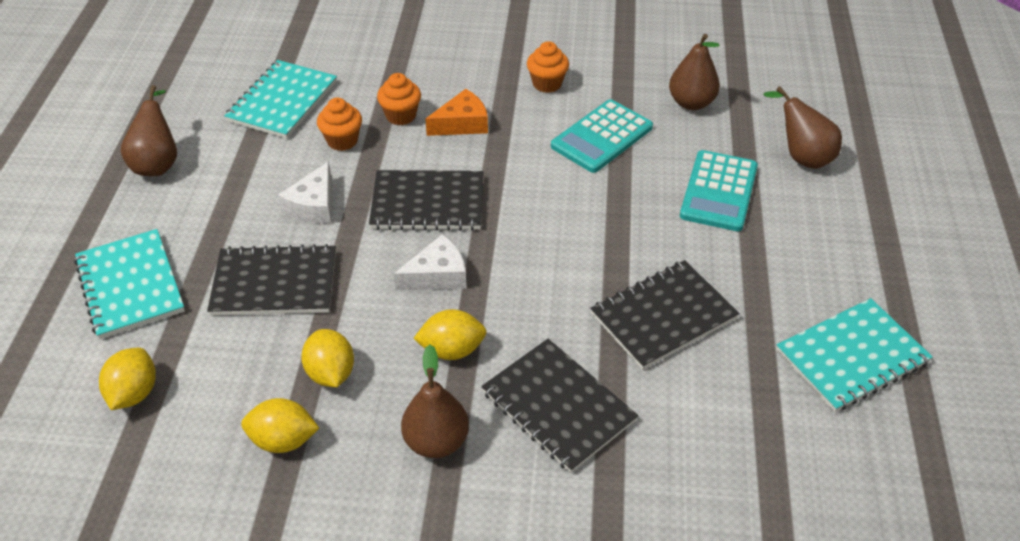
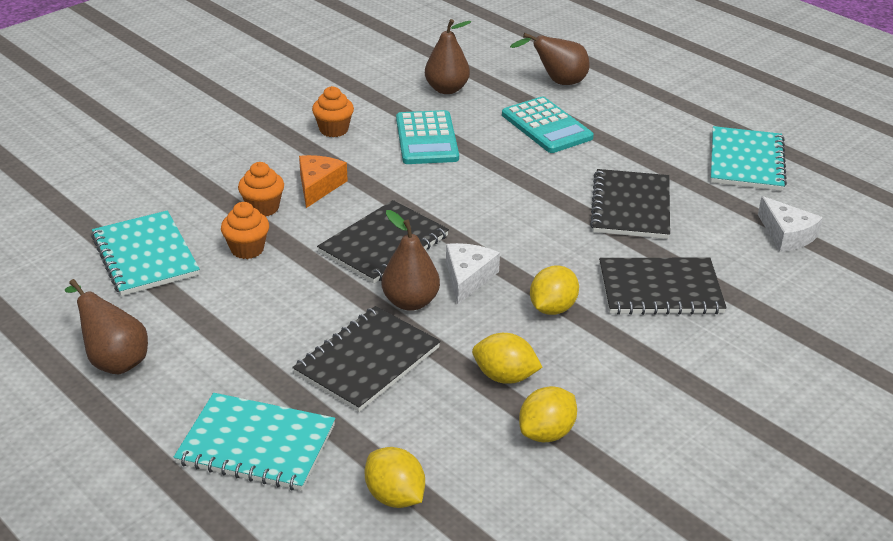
camera: 50 degrees left, 10 degrees down
(313, 205) = (303, 299): white cheese -> white cheese (786, 235)
(436, 441) = (632, 358): brown pear -> brown pear (410, 302)

